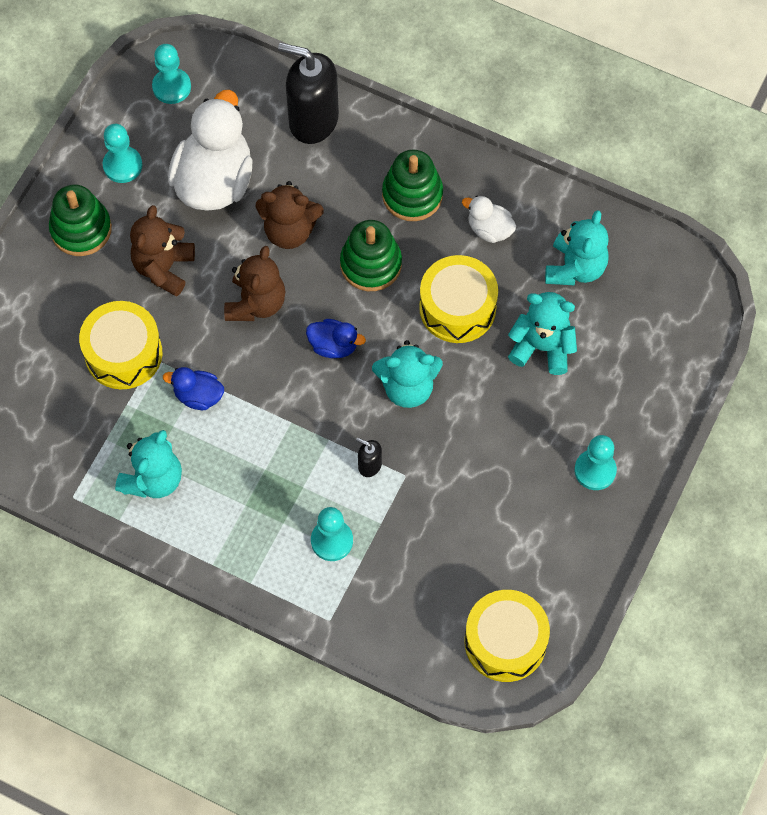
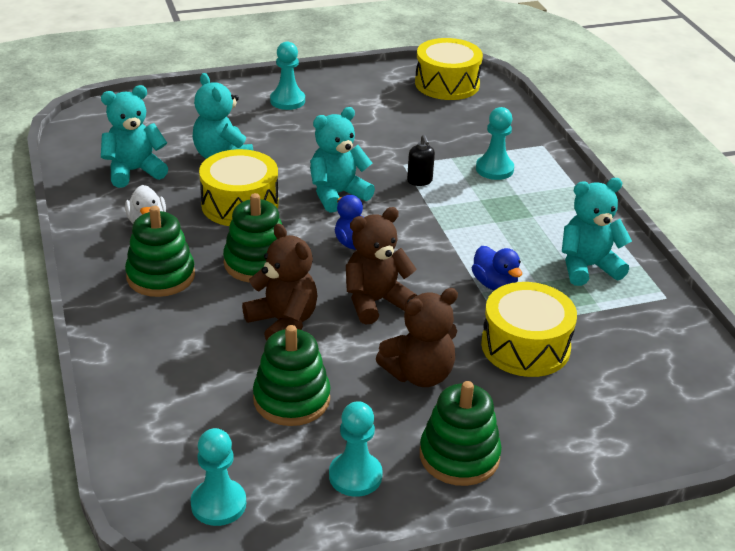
camera: 135 degrees left, 30 degrees down
(214, 181) = (291, 399): white duck -> green stacking toy
(313, 120) = (146, 376): black soap dispenser -> none
(407, 387) = (337, 194): turquoise teddy bear -> turquoise teddy bear turned 75 degrees counterclockwise

